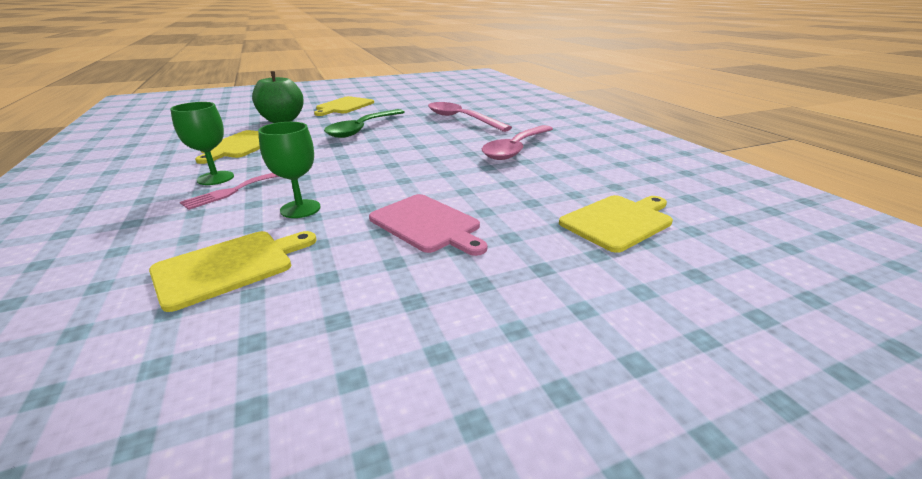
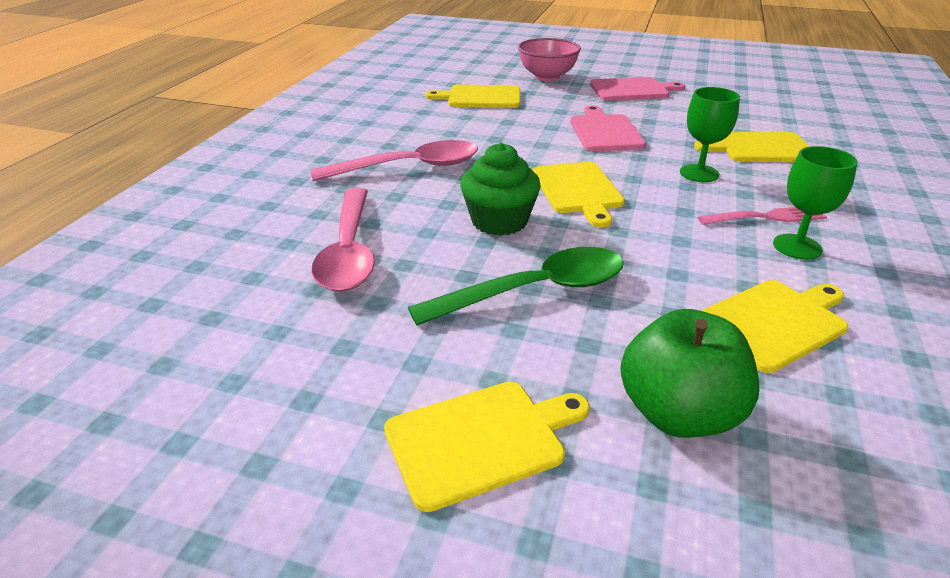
camera: 140 degrees left, 5 degrees up
(390, 168) = (578, 190): none -> yellow cutting board
(415, 142) = (499, 221): none -> green cupcake
(482, 333) = (632, 90): none -> pink cutting board
(645, 304) = (547, 77): none -> pink bowl

